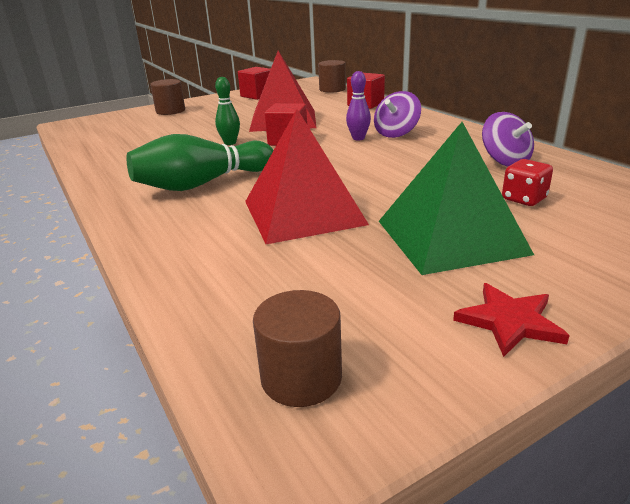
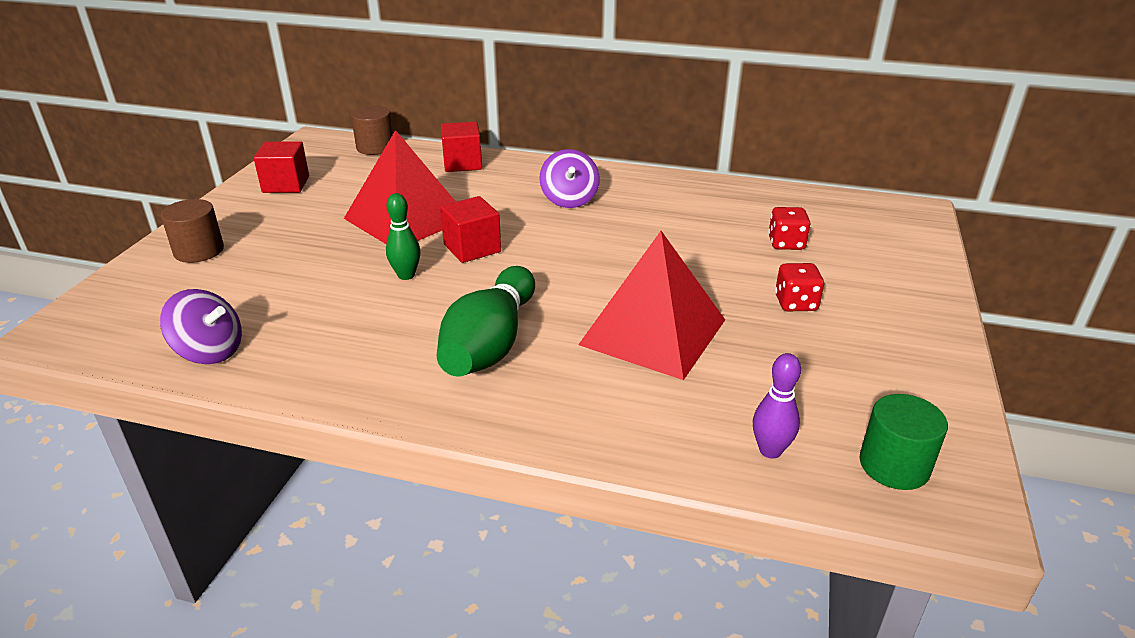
camera: 45 degrees left, 5 degrees up
(301, 377) = (894, 465): brown cylinder -> green cylinder
(358, 138) = (543, 219): purple bowling pin -> purple bowling pin (770, 450)
(450, 236) = (795, 303): green pyramid -> red dice
(504, 161) = (714, 205): purple spinning top -> purple spinning top (210, 351)
(510, 321) = (926, 355): red star -> none

